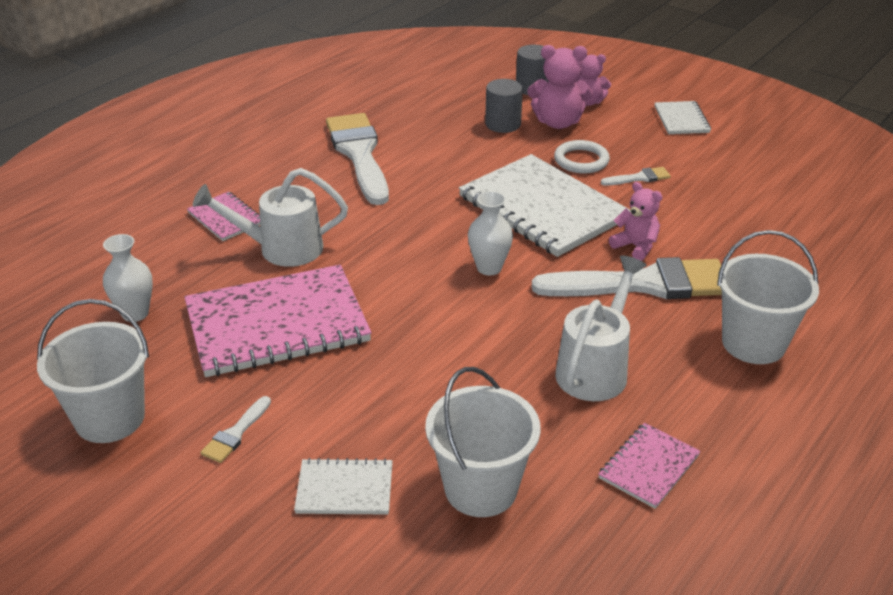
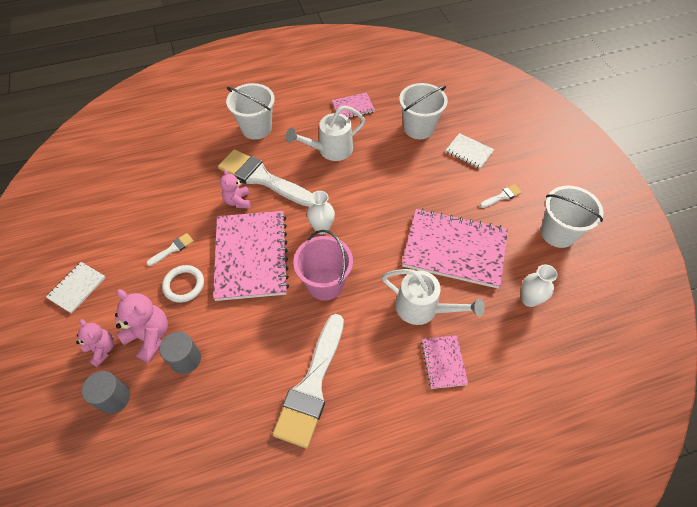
camera: 145 degrees left, 20 degrees up
(424, 222) = (325, 284): none -> pink bucket
(542, 208) = (251, 256): white notebook -> pink notebook
(639, 178) = (173, 249): white brush -> white brush turned 120 degrees clockwise

